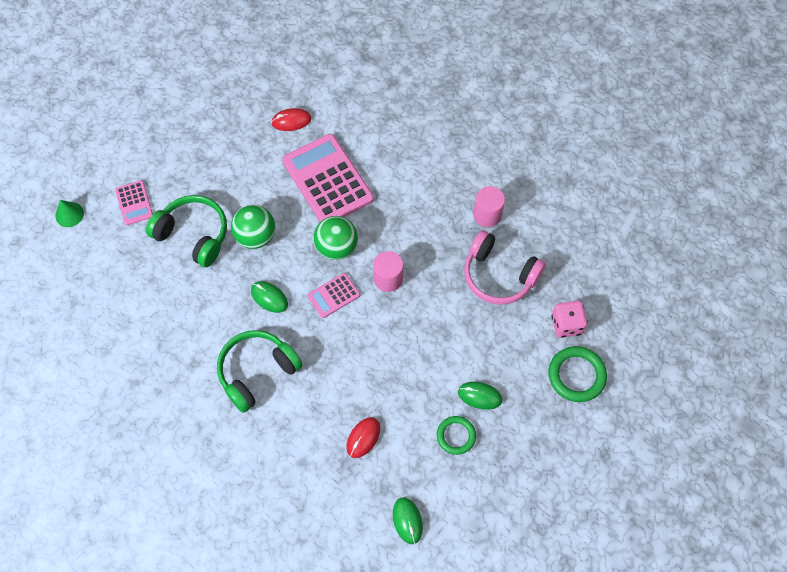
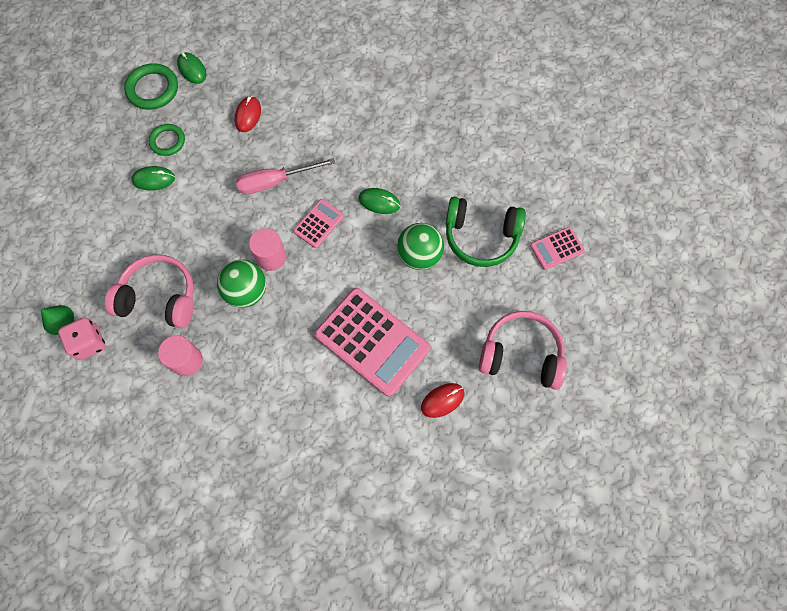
camera: 160 degrees right, 5 degrees up
(69, 214) = (611, 216): green cone -> green cone (58, 319)
(134, 203) = (556, 248): pink calculator -> pink calculator turned 75 degrees counterclockwise
(213, 132) = (521, 354): none -> pink headphones
(257, 372) = (361, 136): green headphones -> none
(336, 247) = (334, 271): green ball -> green ball (246, 291)
(360, 352) = (275, 182): none -> pink screwdriver
(566, 324) = (81, 270): pink dice -> pink dice (89, 343)
(576, 375) = (65, 225): green ring -> green ring (153, 89)

